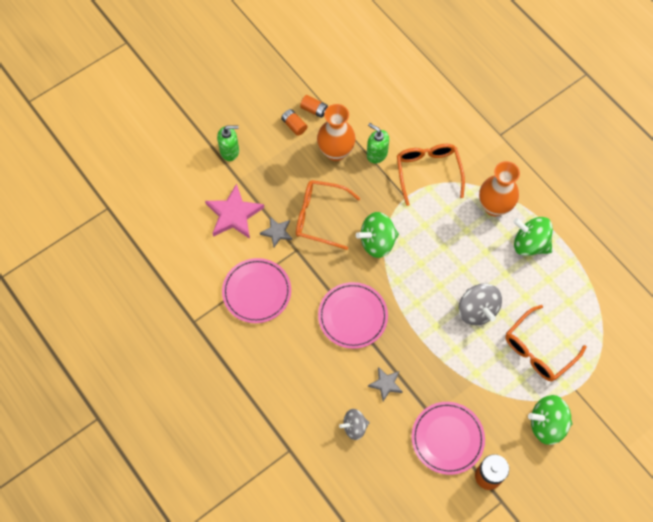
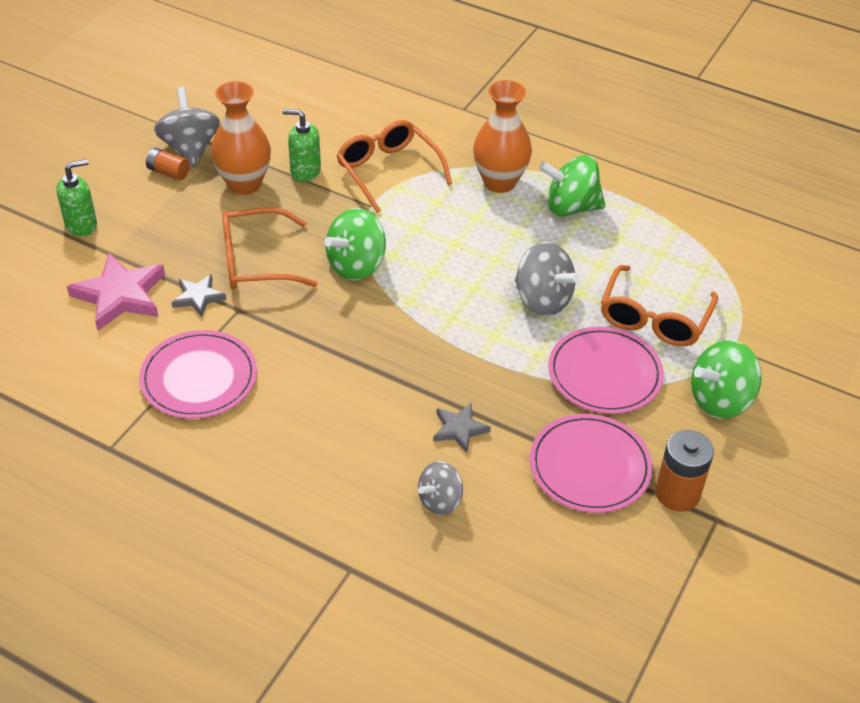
camera: 25 degrees left, 20 degrees down
(314, 110) = (190, 148): orange battery -> grey spinning top
(352, 316) = (365, 362): pink plate -> pink plate (604, 373)

